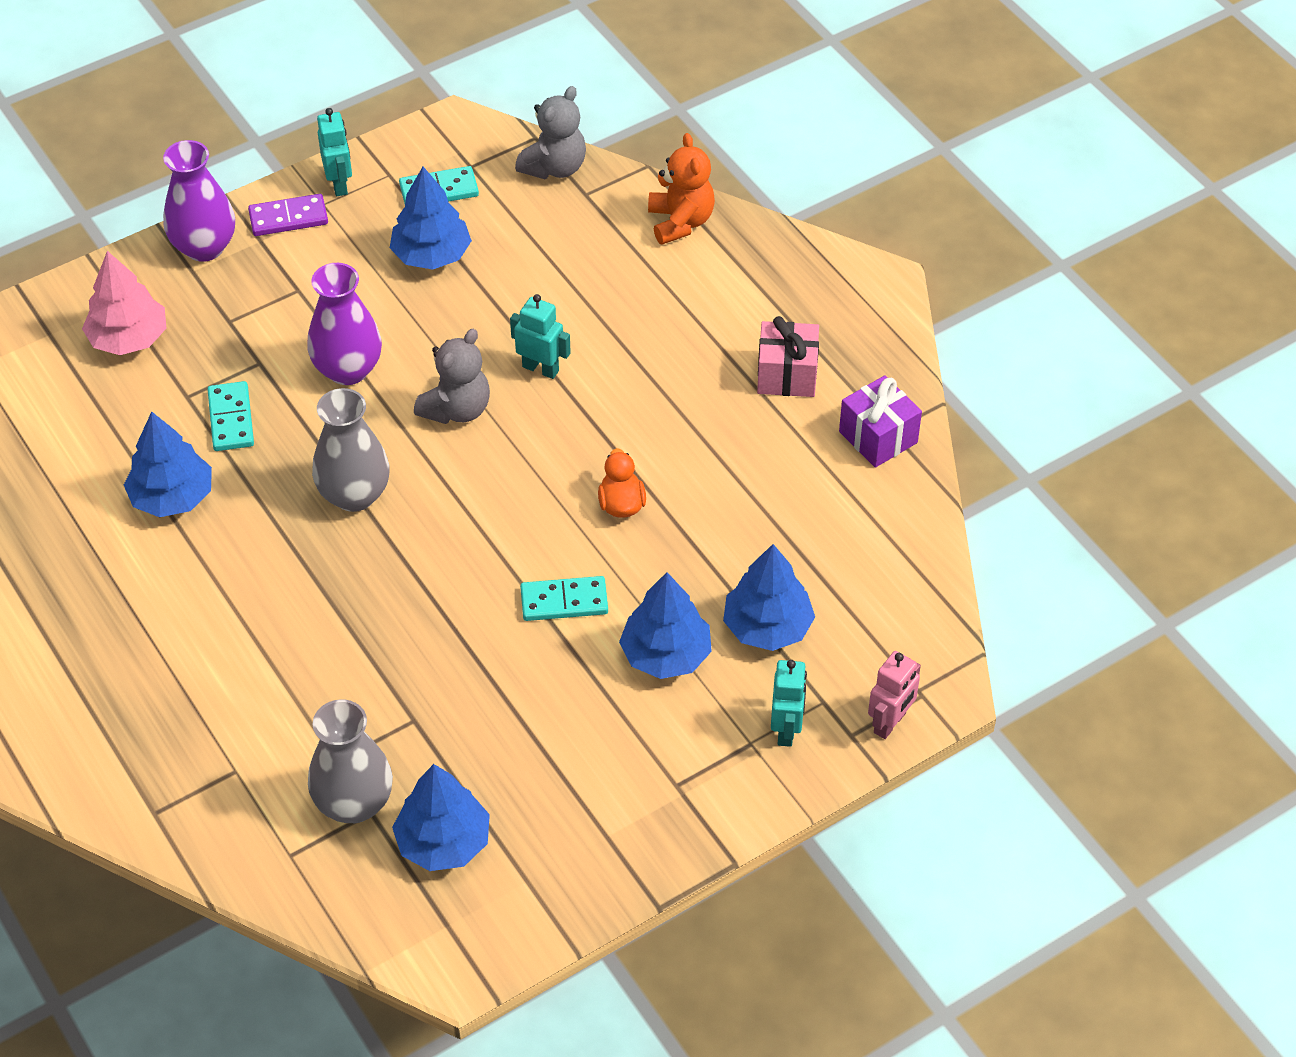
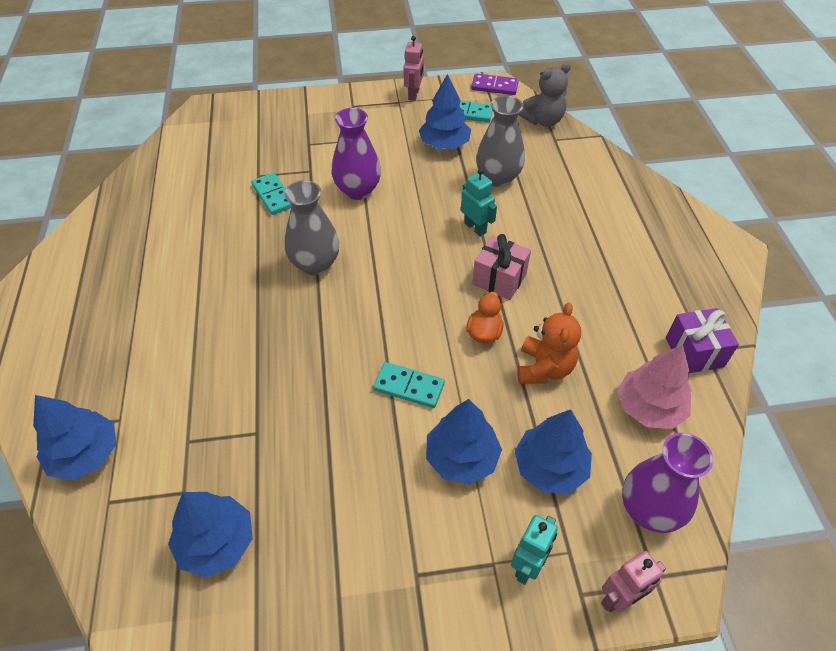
camera: 25 degrees right, 0 degrees up
(128, 338) = (249, 136): pink tree -> pink tree (649, 407)
(172, 496) = (210, 227): blue tree -> blue tree (85, 454)
(204, 247) = (321, 104): purple vase -> purple vase (649, 510)
(231, 419) = (273, 195): turquoise domino -> turquoise domino turned 45 degrees counterclockwise
(288, 218) = (375, 103): purple domino -> purple domino (494, 86)
(339, 184) = (414, 94): turquoise robot -> pink robot
(354, 803) = (176, 480): grey vase -> grey vase (498, 178)
(457, 409) = (409, 234): grey teddy bear -> none
(680, 222) = (608, 171): orange teddy bear -> orange teddy bear (544, 368)
(787, 375) = (641, 286): pink gift -> pink gift (499, 279)

